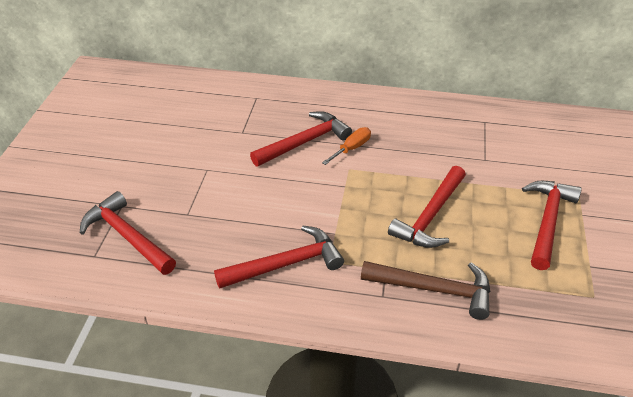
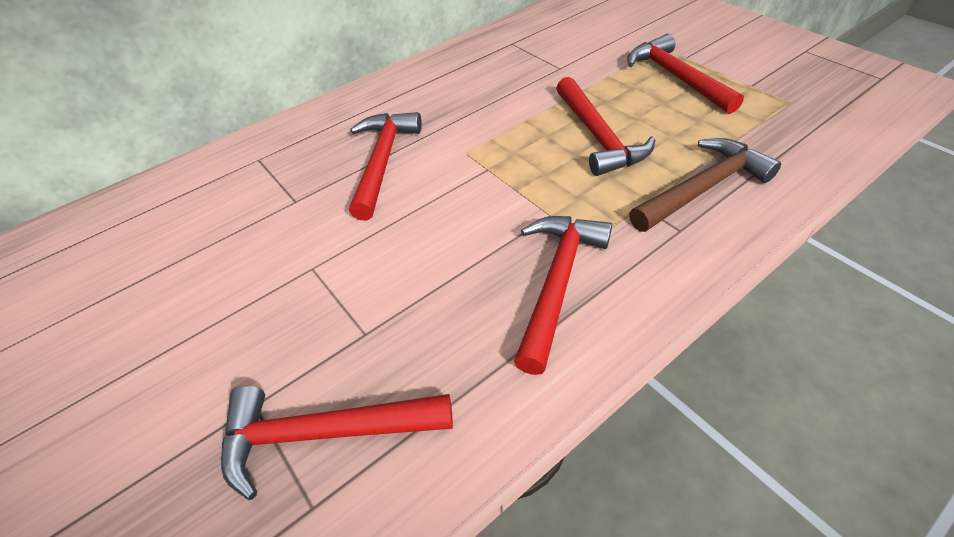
camera: 45 degrees left, 5 degrees up
(352, 148) = (439, 134): orange screwdriver -> none

